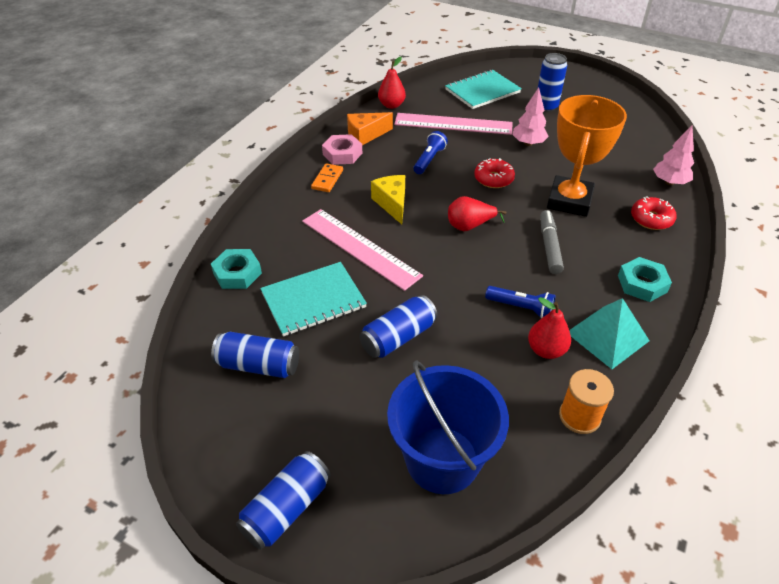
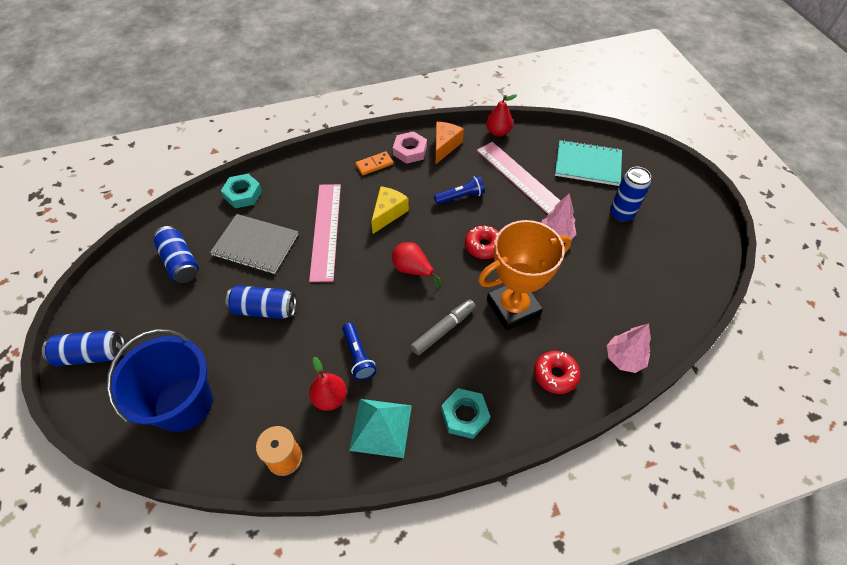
camera: 45 degrees right, 10 degrees up
(313, 300) = (255, 245): turquoise notebook -> grey notebook
(365, 135) = (445, 146): orange cheese -> orange cheese turned 90 degrees clockwise

